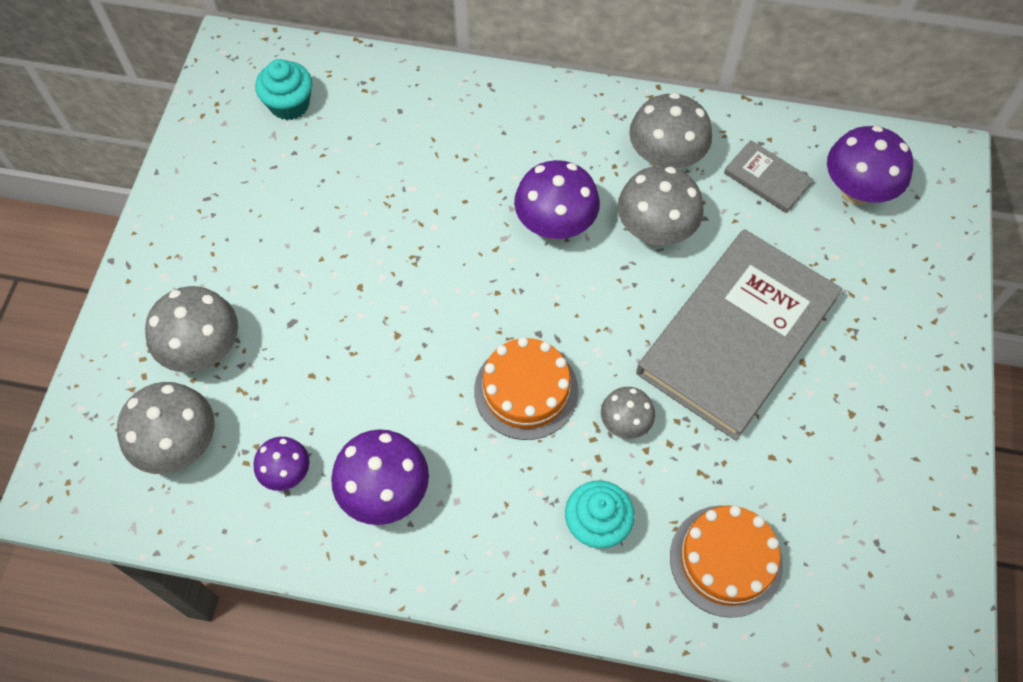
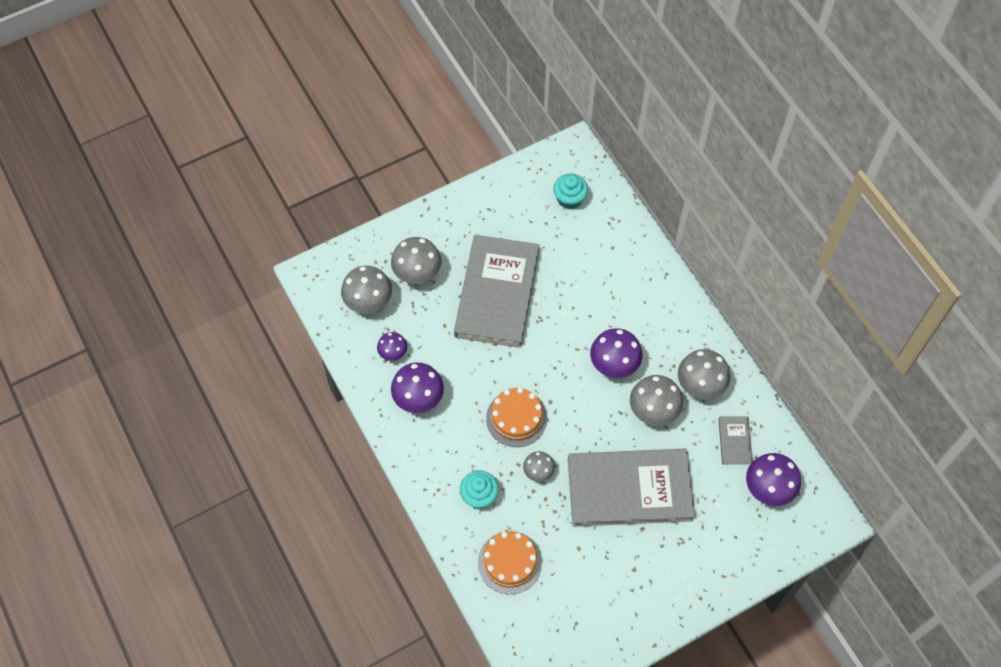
camera: 50 degrees right, 0 degrees up
(330, 278) = (496, 293): none -> grey book

